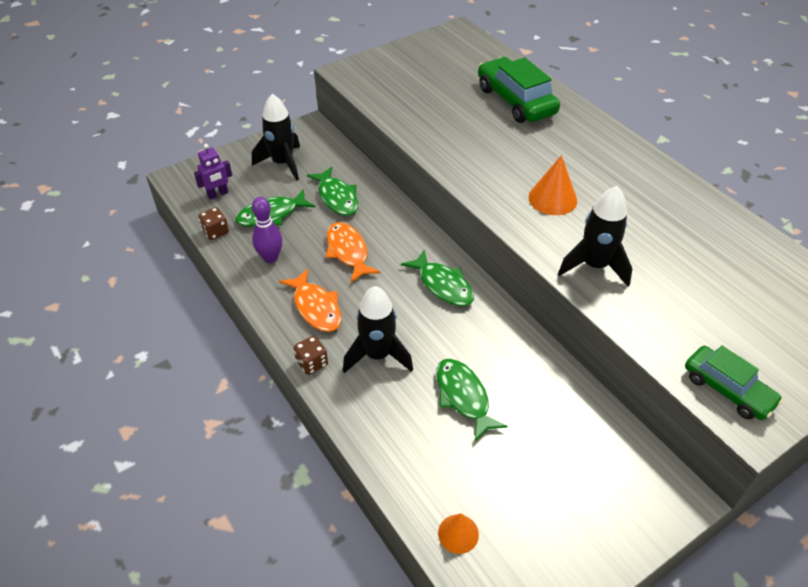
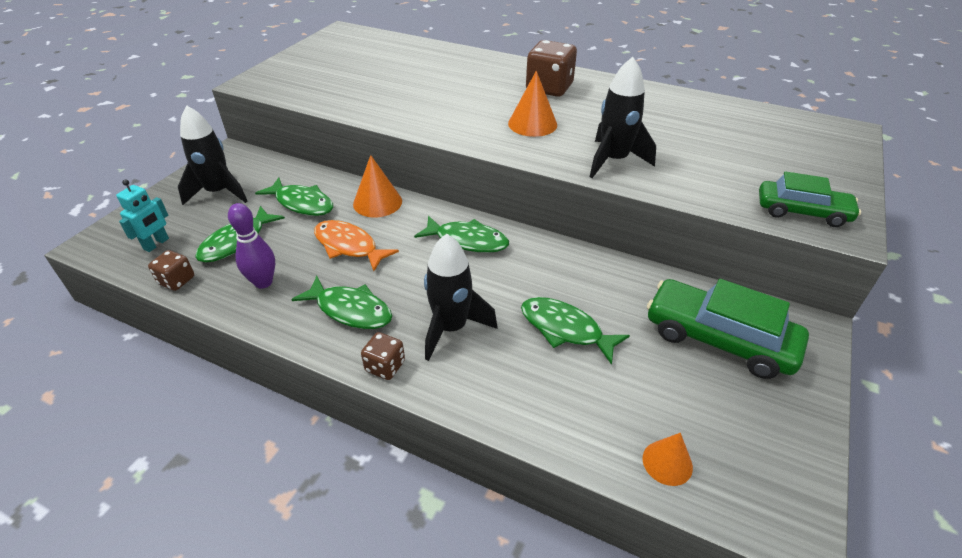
camera: 30 degrees left, 5 degrees down
(218, 194) = (156, 244): purple robot -> turquoise robot
(316, 307) = (350, 310): orange fish -> green fish
(395, 219) = (377, 202): none -> orange cone
(516, 101) = (436, 65): green car -> green car (719, 339)
(602, 163) = (549, 88): none -> brown dice

